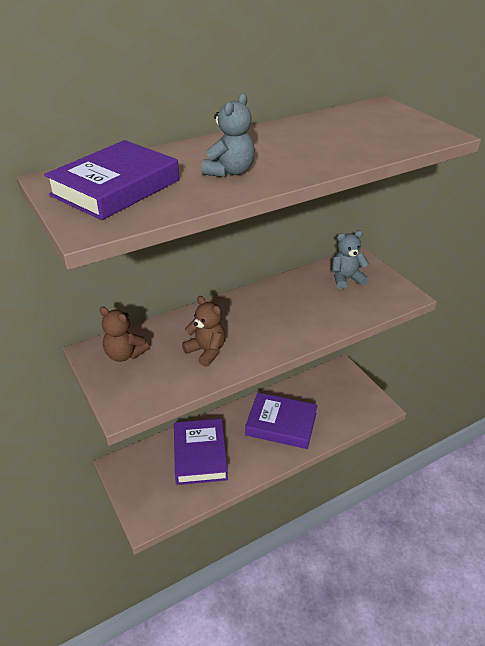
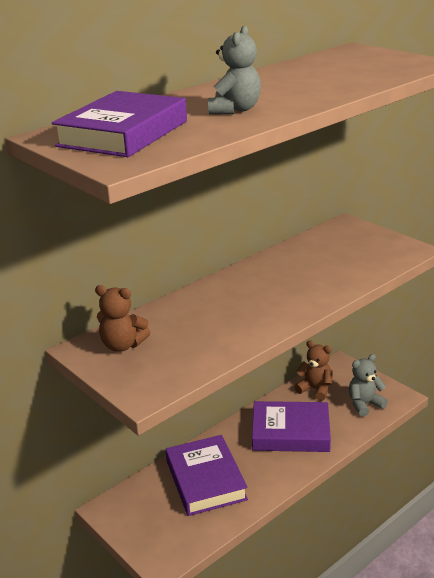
camera: 10 degrees left, 10 degrees down
(206, 351) = (216, 328): brown teddy bear -> brown teddy bear (315, 389)
(346, 279) = (341, 243): grey teddy bear -> grey teddy bear (364, 404)

